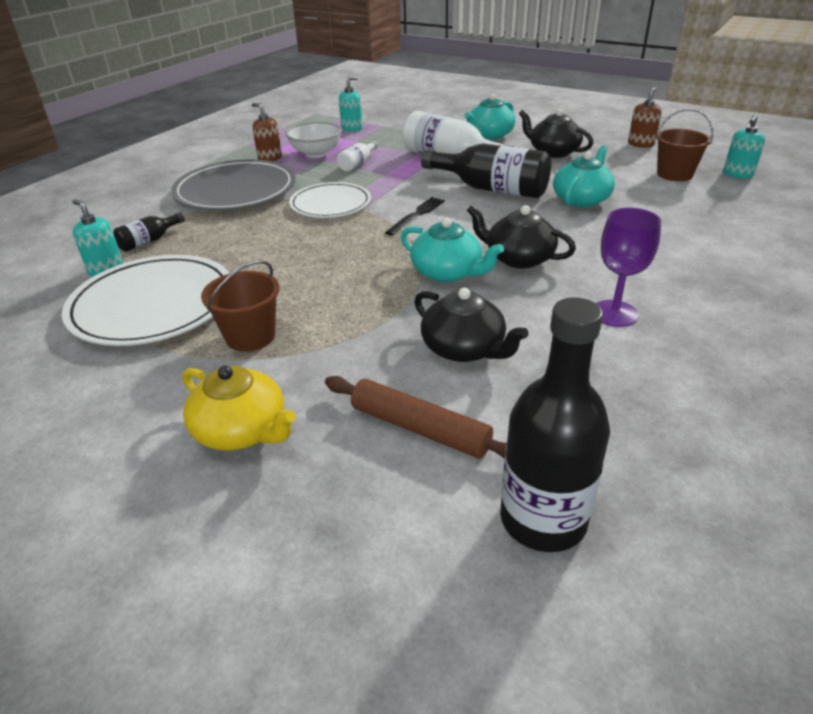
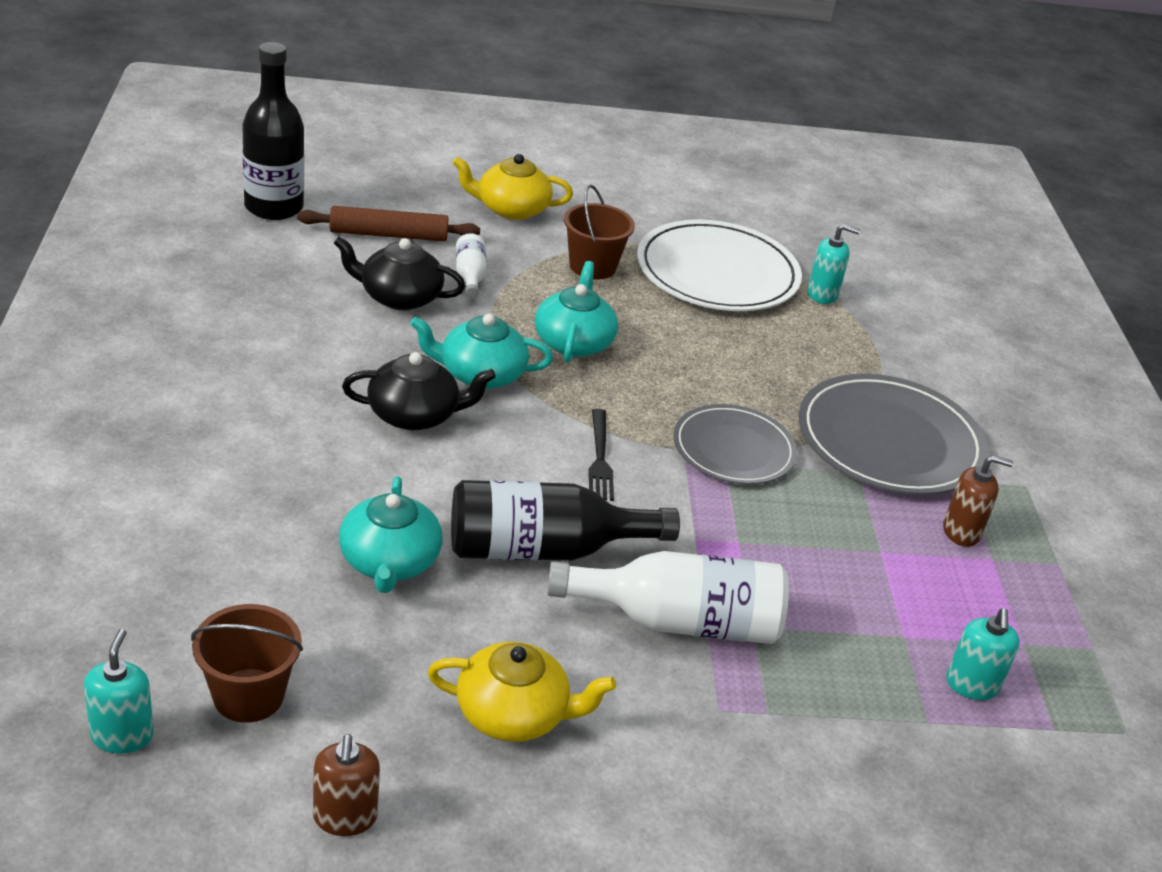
camera: 140 degrees right, 0 degrees up
(149, 241) = (845, 335): black bottle -> none
(316, 153) = (914, 569): white bowl -> none
(330, 204) = (733, 449): white plate -> grey plate
(357, 164) = (811, 558): white bottle -> white bottle (470, 276)
(489, 135) = (685, 748): turquoise teapot -> turquoise teapot (573, 342)
(553, 152) = (514, 714): black teapot -> yellow teapot
(614, 313) = (273, 365): purple goblet -> none

